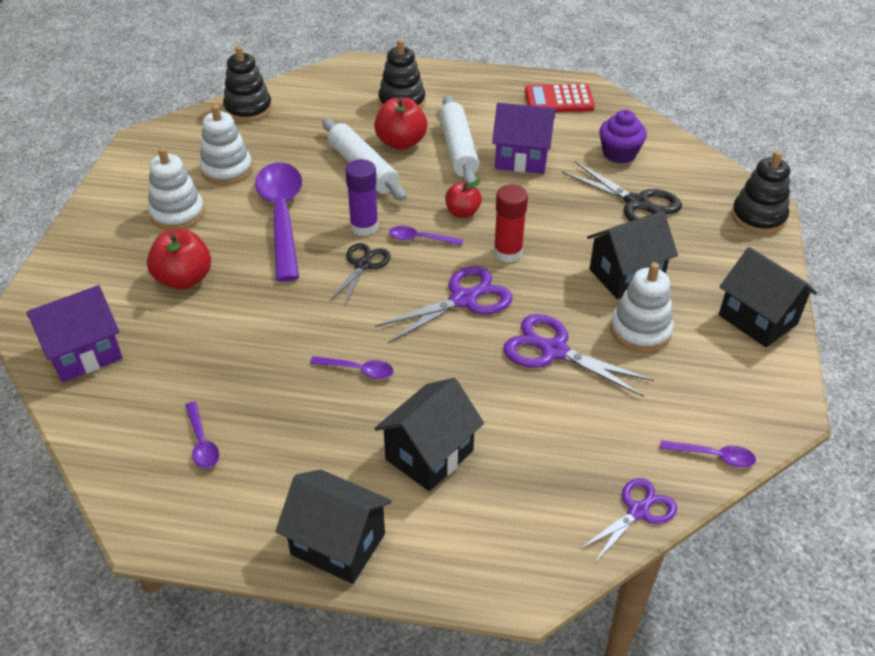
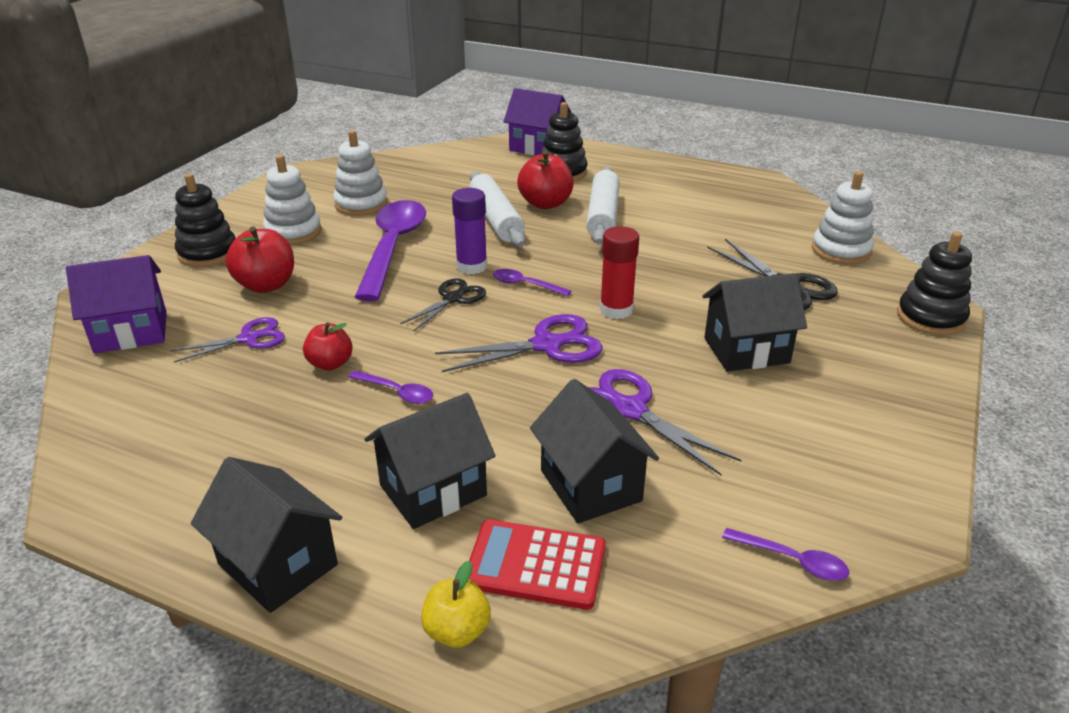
camera: 15 degrees right, 10 degrees down
(202, 442) = (193, 431): purple spoon -> none
(248, 109) = (409, 161): black stacking toy -> black stacking toy (208, 253)
(462, 212) = (582, 268): red apple -> red apple (330, 364)
(498, 565) = (457, 631): none -> yellow apple
(521, 158) = (668, 231): purple house -> purple house (537, 147)
(559, 100) = (730, 188): red calculator -> red calculator (535, 565)
(619, 153) = (780, 240): purple cupcake -> none
(638, 511) = (666, 606): purple scissors -> purple scissors (248, 339)
(640, 330) = (743, 407): white stacking toy -> white stacking toy (841, 250)
(757, 319) = (900, 419): black house -> black house (590, 485)

